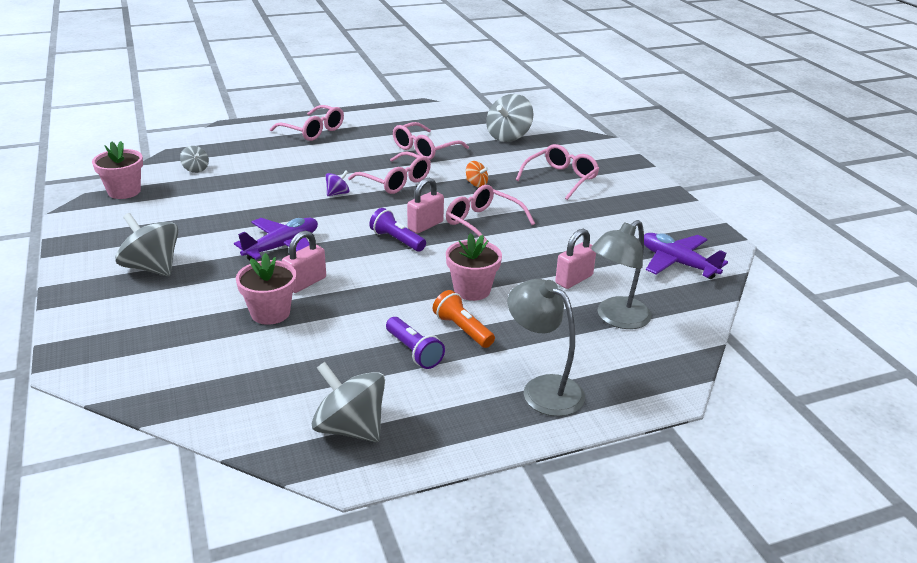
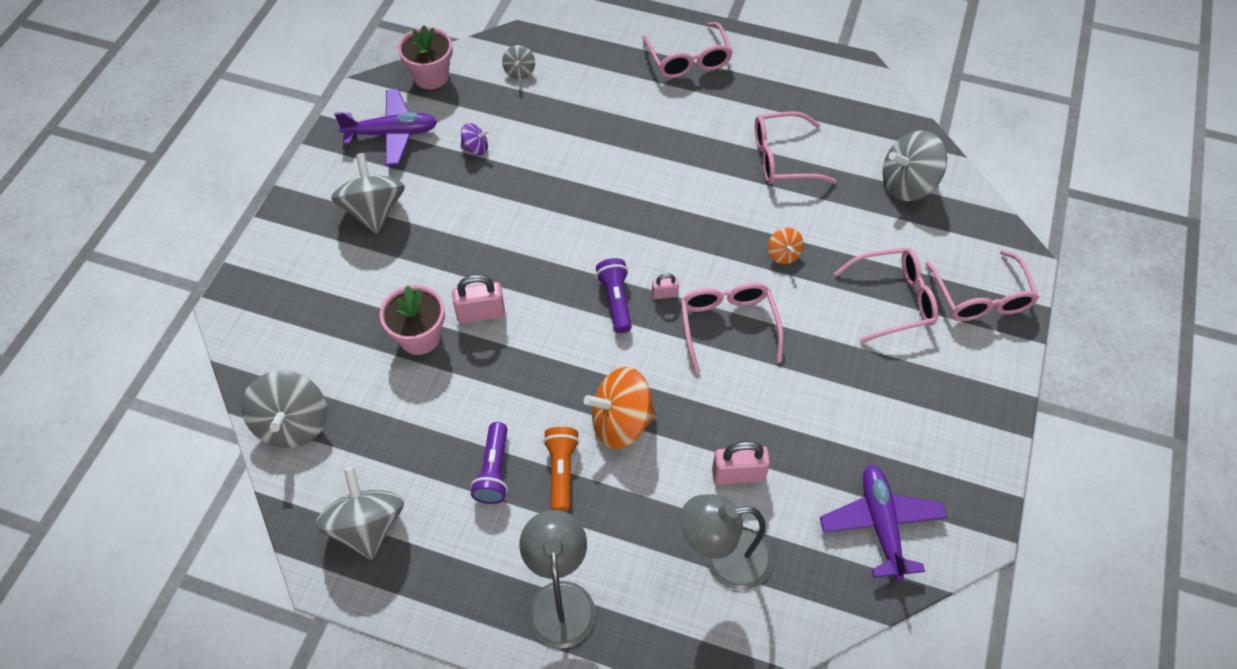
camera: 40 degrees right, 25 degrees up
(213, 404) = (293, 424): none -> grey spinning top
(282, 246) = (503, 246): purple plane -> purple plane (392, 134)
(338, 193) = (622, 189): purple spinning top -> purple spinning top (476, 148)
(396, 181) = (699, 201): pink glasses -> pink glasses (981, 298)
(425, 225) = (664, 294): pink padlock -> pink padlock, size x0.54
(472, 290) = (621, 422): pink flower pot -> orange spinning top

